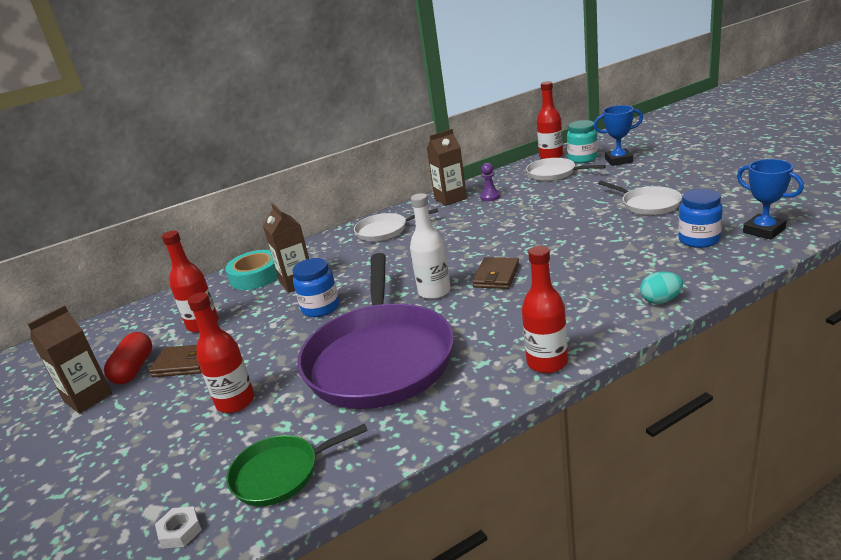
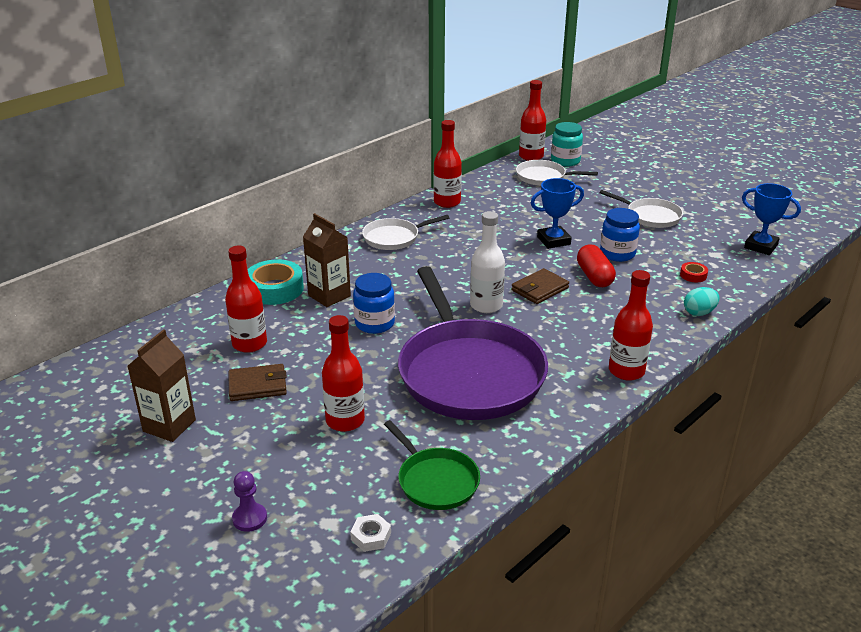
camera: 20 degrees left, 5 degrees up
(134, 369) = (202, 394): red capsule -> red capsule (594, 277)
(280, 474) = (435, 481): green pan -> green pan turned 90 degrees counterclockwise
(450, 199) = (447, 202): brown carton -> red bottle
(490, 197) = (489, 202): purple pawn -> purple pawn (249, 518)
(496, 276) = (540, 289): brown wallet -> brown wallet turned 45 degrees clockwise
(618, 160) = (602, 165): blue trophy -> blue trophy (553, 241)
(670, 261) = (693, 275): none -> red tape
(699, 240) = (709, 254): blue jar -> blue jar (617, 254)

